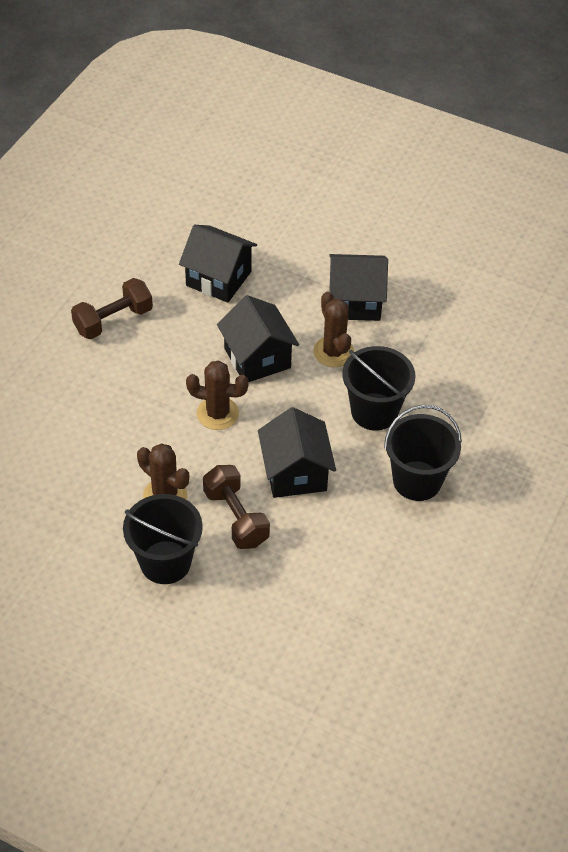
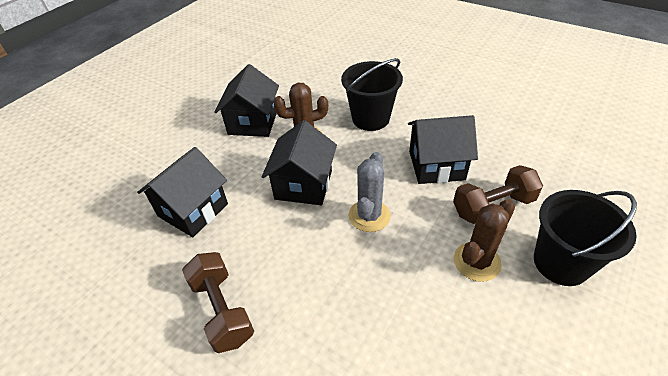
camera: 80 degrees left, 5 degrees down
(217, 413) = (369, 216): brown cactus -> grey cactus
(257, 358) = (303, 185): black house -> black house turned 60 degrees counterclockwise
(417, 481) = (437, 102): black bucket -> none

